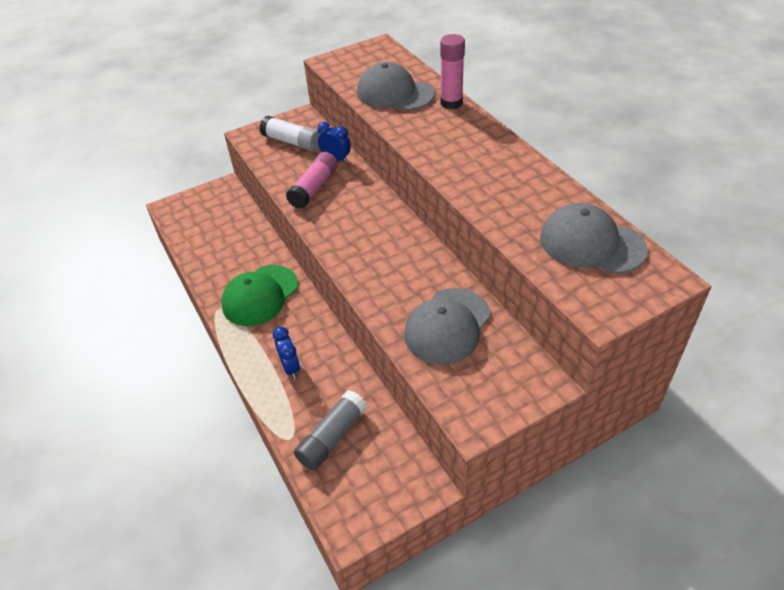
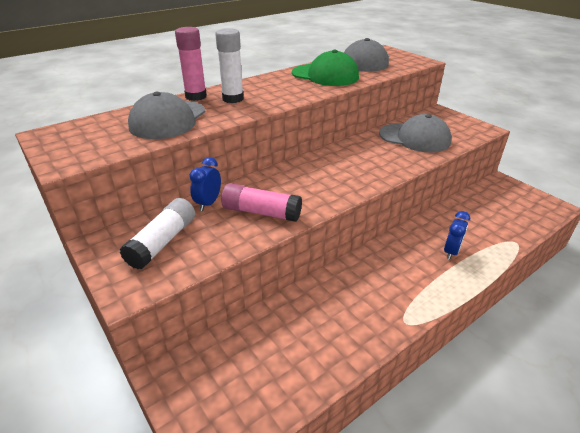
camera: 100 degrees left, 10 degrees down
(260, 295) = (374, 289): green cap -> green cap (325, 75)
(291, 367) = (451, 252): blue clock -> blue clock turned 150 degrees clockwise
(332, 437) = (498, 221): grey glue stick -> none
(442, 125) = (233, 99): none -> white glue stick

